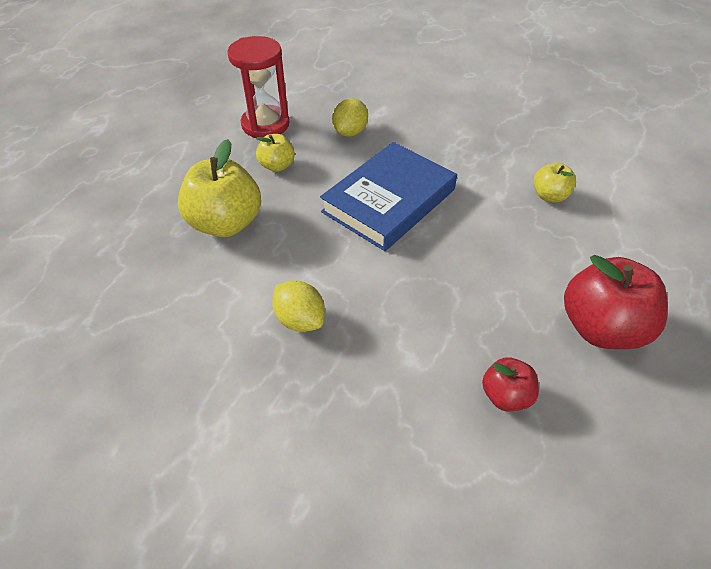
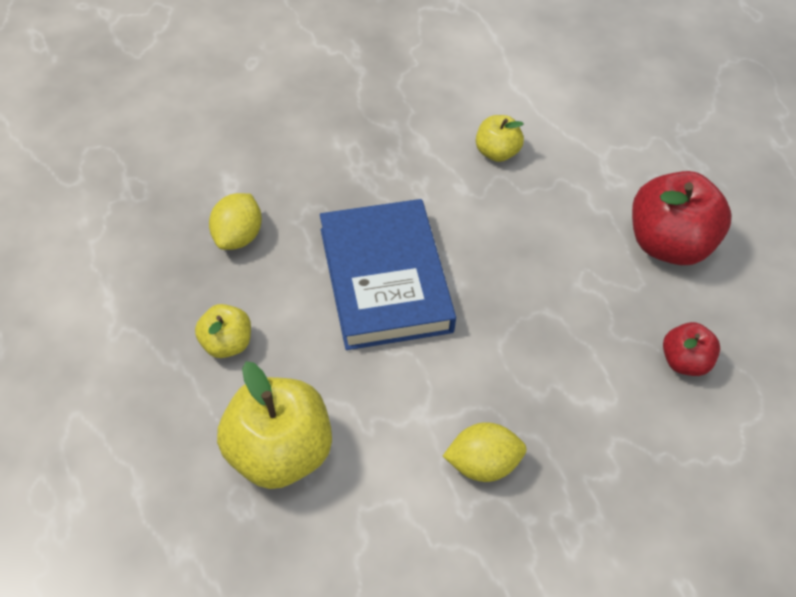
camera: 55 degrees left, 5 degrees up
(265, 124) = (133, 308): red hourglass -> none
(350, 132) = (238, 236): yellow lemon -> yellow lemon turned 45 degrees clockwise

